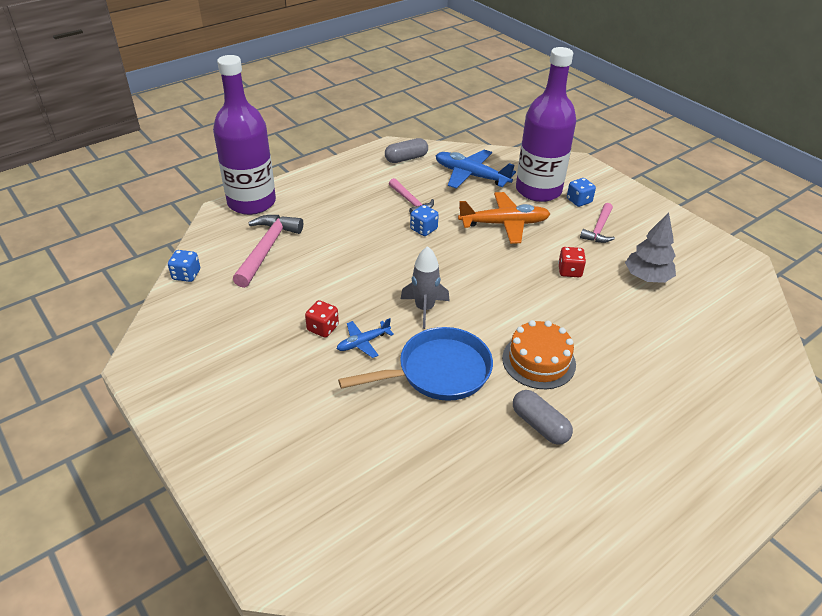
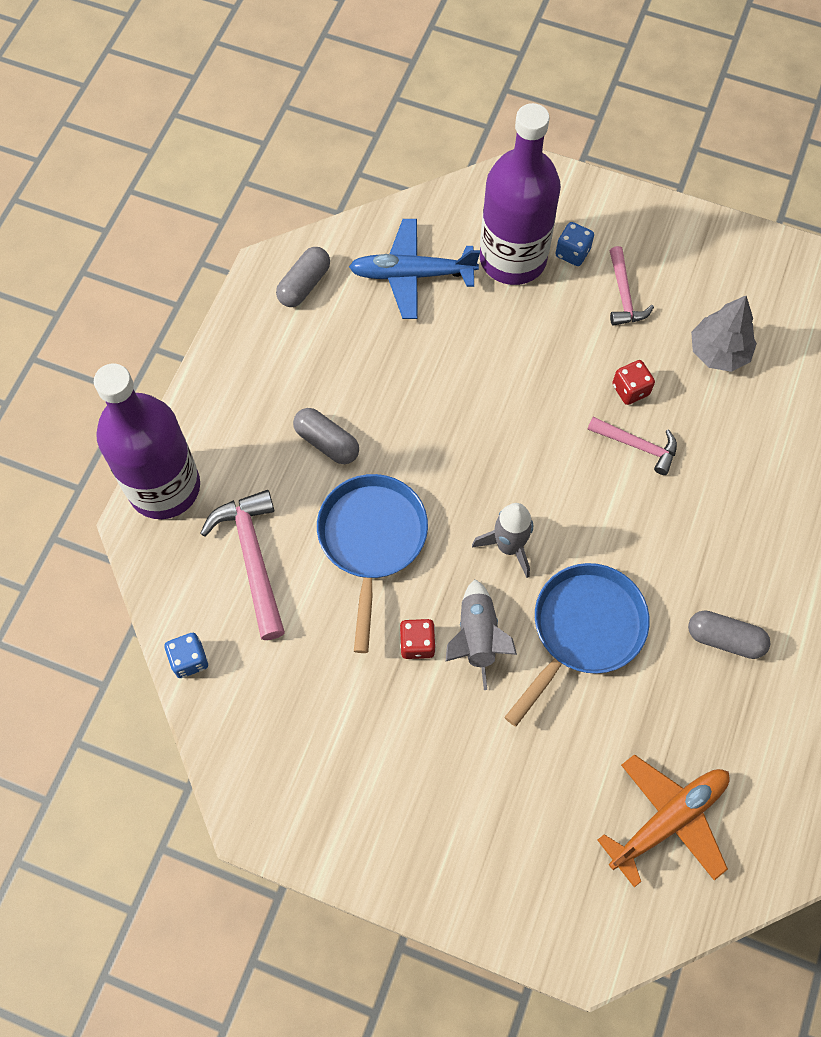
camera: 30 degrees left, 25 degrees up
(342, 270) = (372, 540): none -> blue pan
(357, 220) = (327, 442): none -> grey capsule
(363, 342) = (477, 637): blue plane -> grey rocket
(411, 202) = (370, 370): pink hammer -> pink hammer (637, 446)
(423, 229) = (419, 412): blue dice -> none
(504, 224) = (509, 348): orange plane -> orange plane (668, 820)
(538, 361) = (675, 552): orange cake -> none

